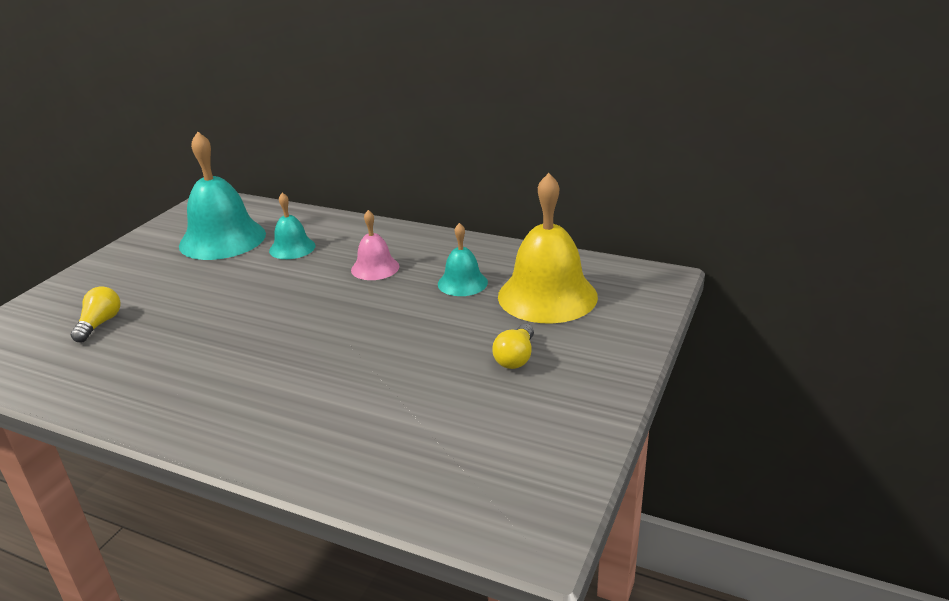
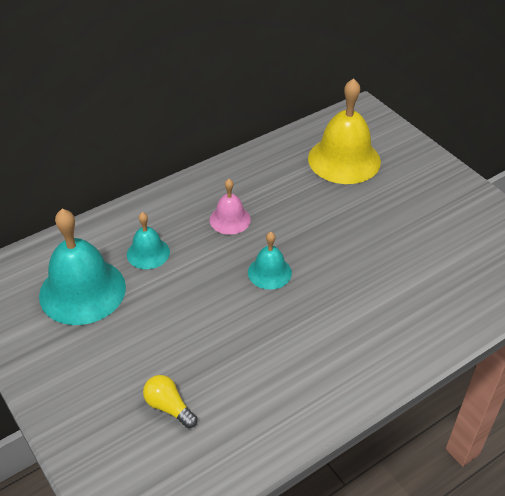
camera: 60 degrees left, 15 degrees up
(462, 283) = (293, 187): turquoise bell -> turquoise bell (269, 272)
(515, 357) = (403, 202): yellow light bulb -> none

